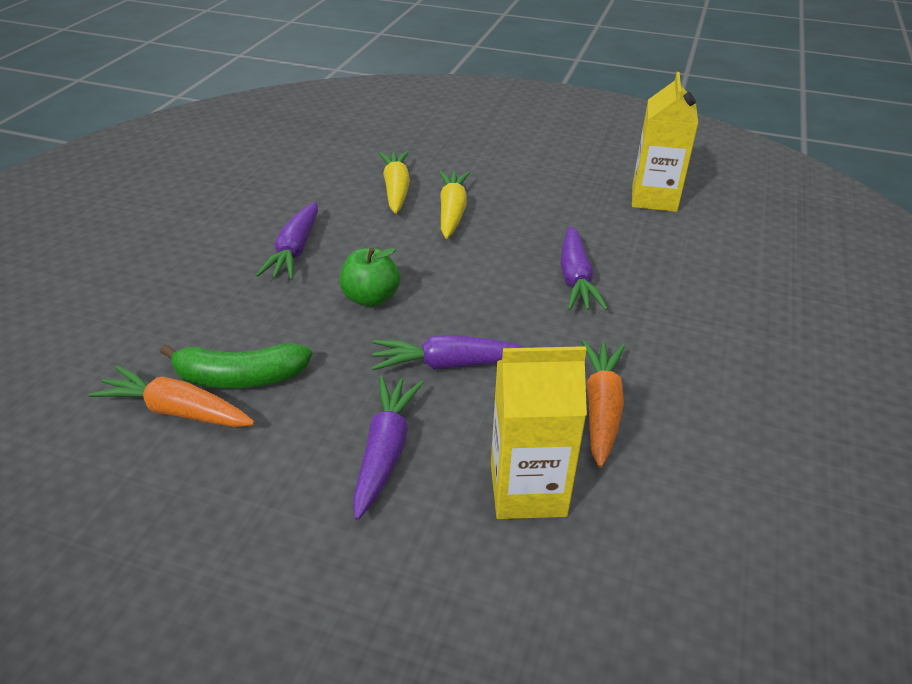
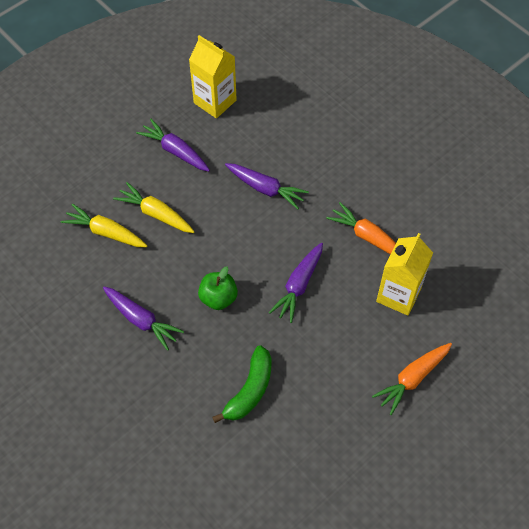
camera: 60 degrees left, 20 degrees up
(176, 411) = (259, 429): orange carrot -> orange carrot (412, 379)
(385, 450) = (343, 342): purple carrot -> purple carrot (175, 151)

